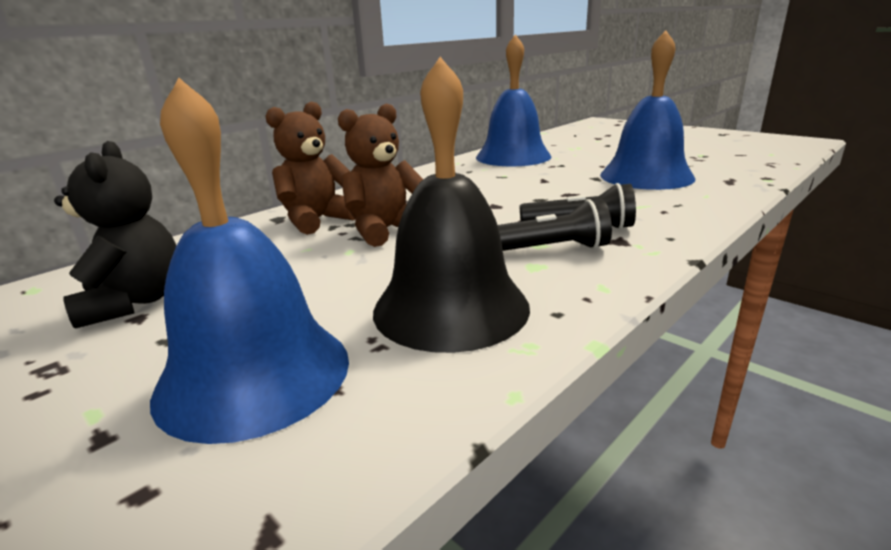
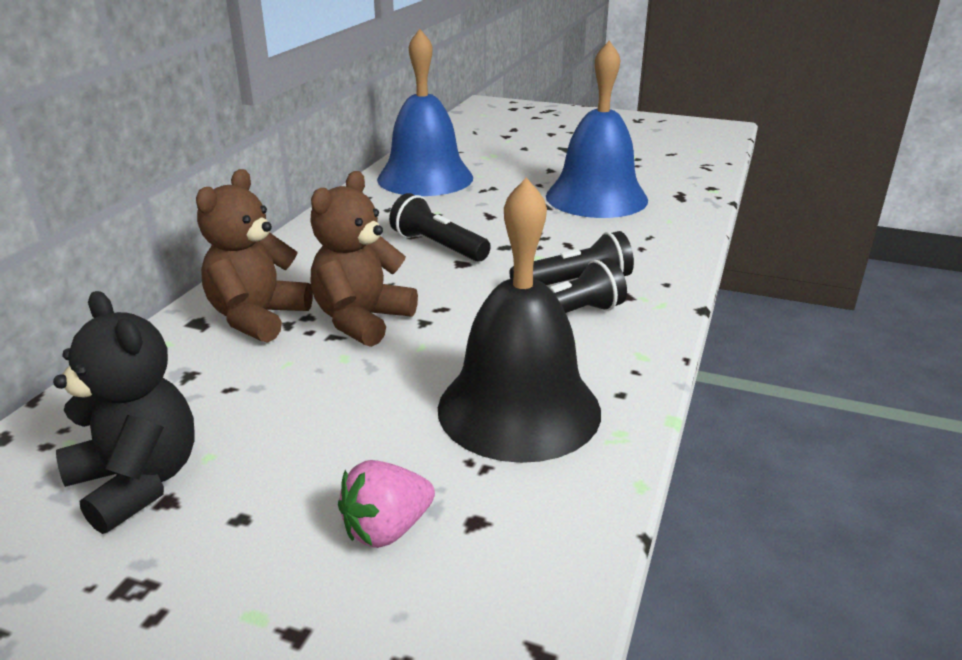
camera: 25 degrees left, 5 degrees up
(254, 374) = (387, 529): blue bell -> pink strawberry
(485, 194) = (438, 246): none -> black flashlight

